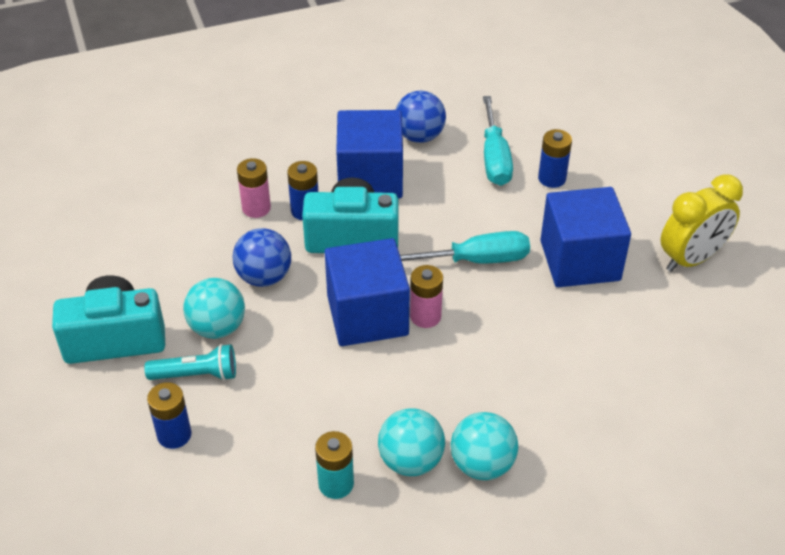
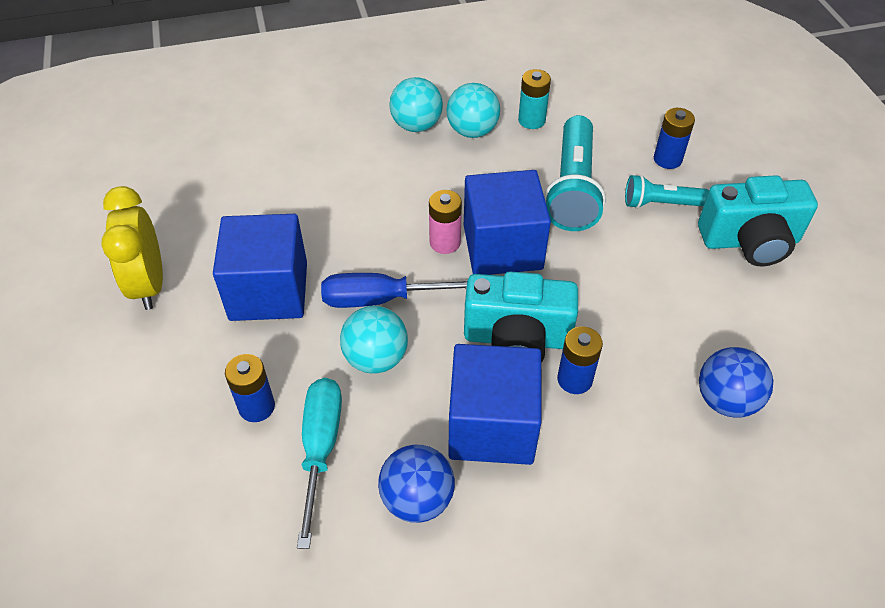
camera: 175 degrees left, 5 degrees up
(217, 327) = (651, 245): turquoise ball -> turquoise ball (376, 358)
(256, 208) = (636, 388): pink battery -> none
(264, 277) = (612, 295): blue ball -> blue ball (726, 400)
(291, 387) = (572, 188): none -> turquoise flashlight
(476, 260) = (381, 299): turquoise screwdriver -> blue screwdriver
(691, 259) = (149, 284): yellow clock -> yellow clock turned 75 degrees counterclockwise

